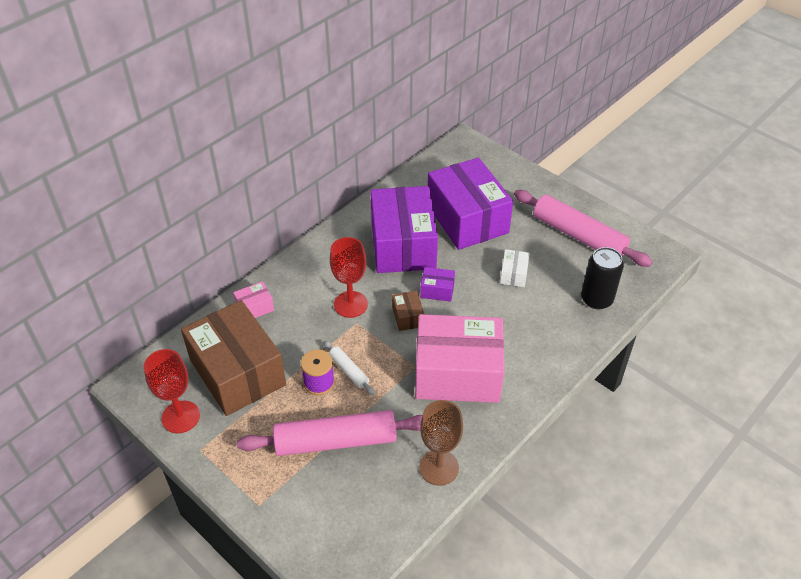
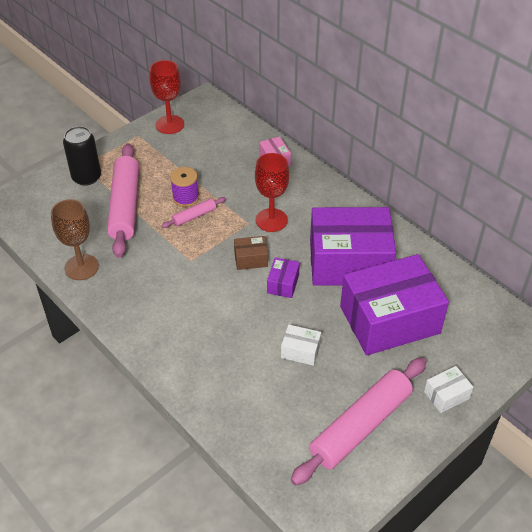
camera: 95 degrees right, 0 degrees up
(237, 372) = (206, 152): brown box -> none
(349, 371) = (194, 216): white rolling pin -> pink rolling pin
(457, 373) = (176, 289): pink box -> none
(536, 189) = (446, 395): none -> white box
(596, 299) = (255, 424): black can -> black can (86, 177)

